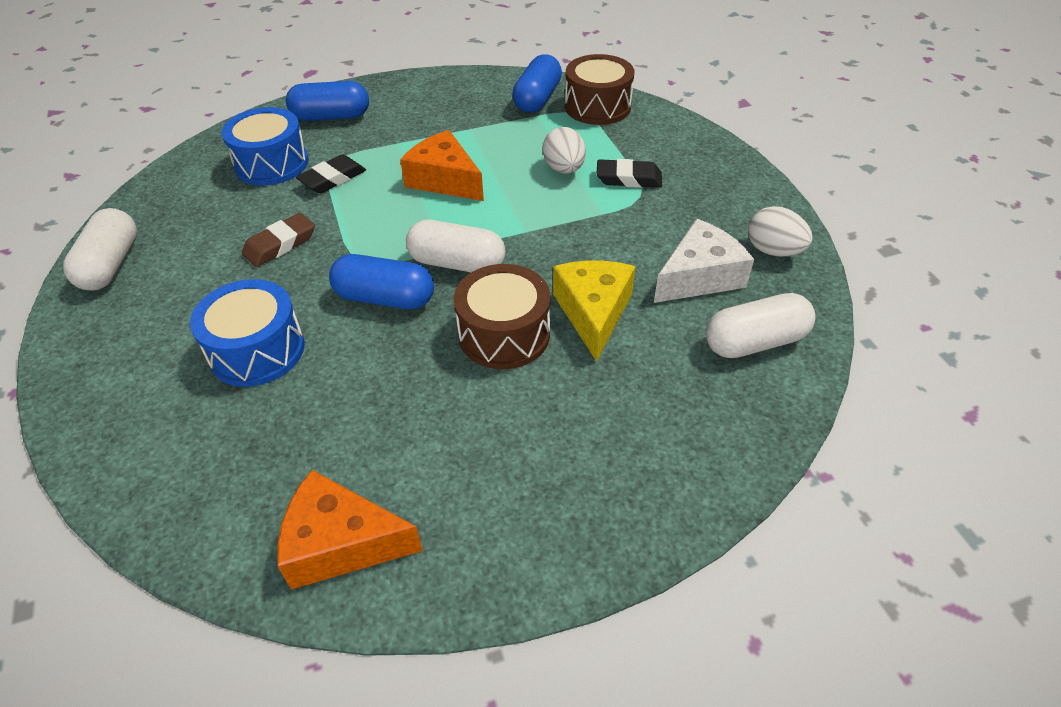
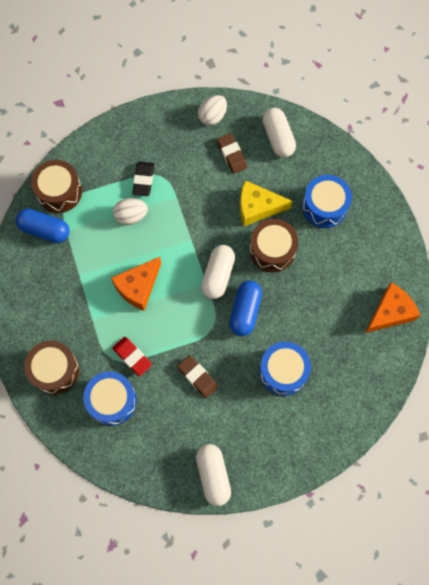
camera: 90 degrees left, 25 degrees up
(111, 265) = (213, 475): white capsule -> white capsule turned 75 degrees clockwise
(331, 117) = (55, 370): blue capsule -> brown drum
(333, 179) = (132, 357): black eraser -> red eraser
(341, 543) = (390, 312): orange cheese -> orange cheese turned 135 degrees counterclockwise
(606, 419) = (324, 206): none -> blue drum
(699, 277) = (232, 155): white cheese -> brown eraser

